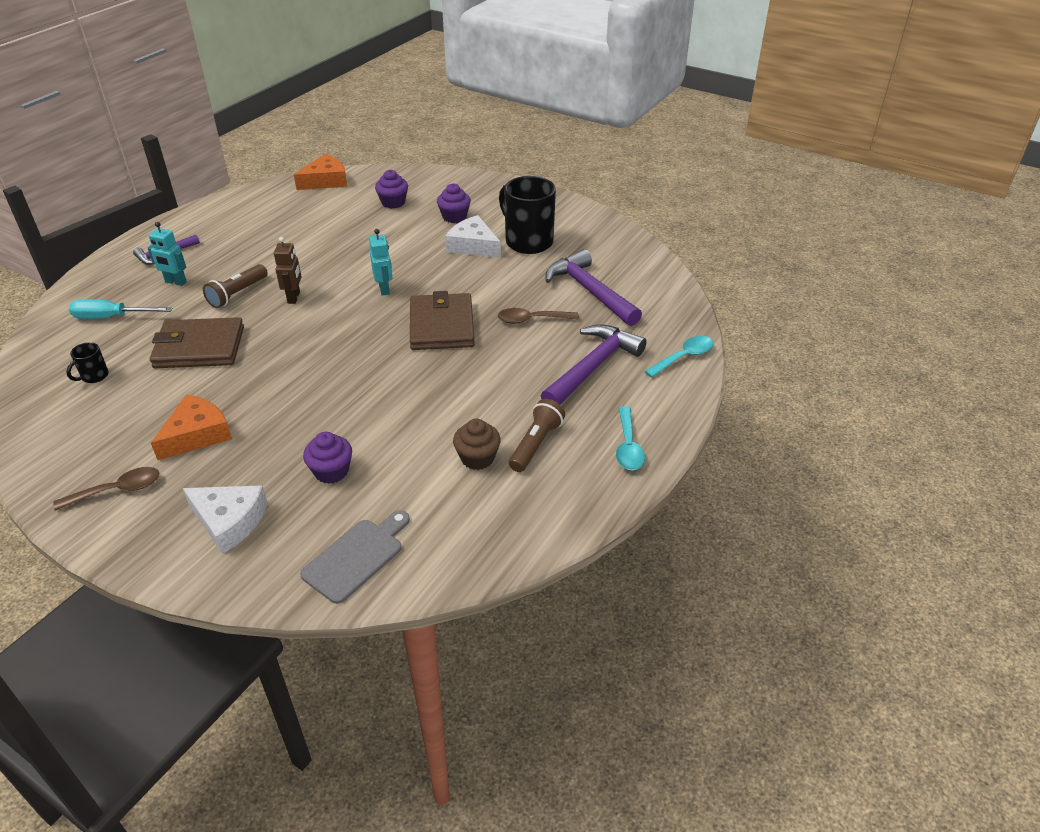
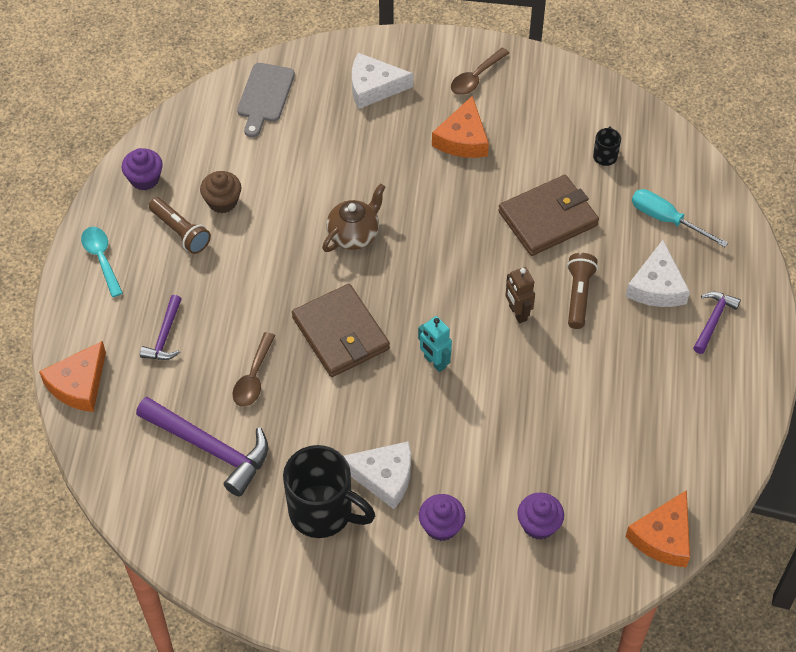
camera: 155 degrees right, 15 degrees up
(111, 317) = (666, 219): turquoise screwdriver -> turquoise screwdriver turned 120 degrees counterclockwise
(175, 282) = (657, 286): turquoise robot -> white cheese
(331, 471) = (330, 148): purple cupcake -> purple cupcake (144, 179)
(373, 388) = (354, 235): none -> brown teapot
(532, 320) = (253, 378): brown spoon -> brown spoon turned 135 degrees clockwise
(536, 444) = (180, 232): brown flashlight -> brown flashlight turned 45 degrees counterclockwise
(592, 367) = (165, 336): purple hammer -> purple hammer, size x0.55
(683, 357) = (79, 384): turquoise spoon -> orange cheese

